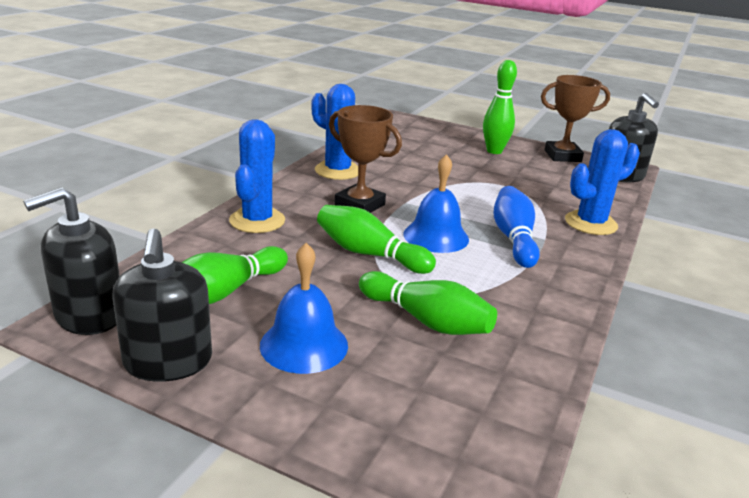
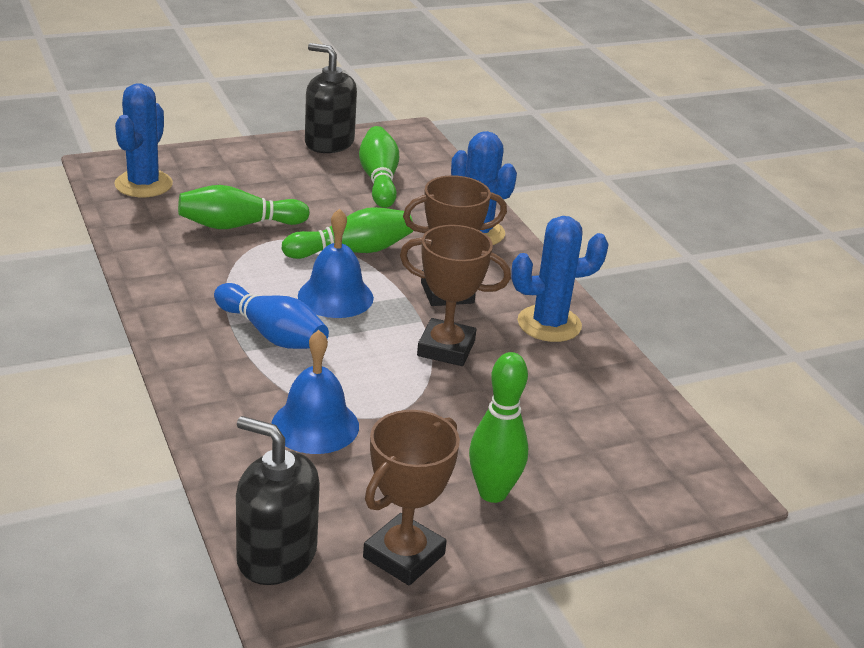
camera: 130 degrees right, 5 degrees up
(89, 315) = (410, 139): black soap dispenser -> none
(304, 345) = (283, 179): blue bell -> blue bell (315, 425)
(417, 188) = (446, 348): none -> brown trophy
(590, 223) = (224, 406): blue cactus -> blue cactus (143, 184)

